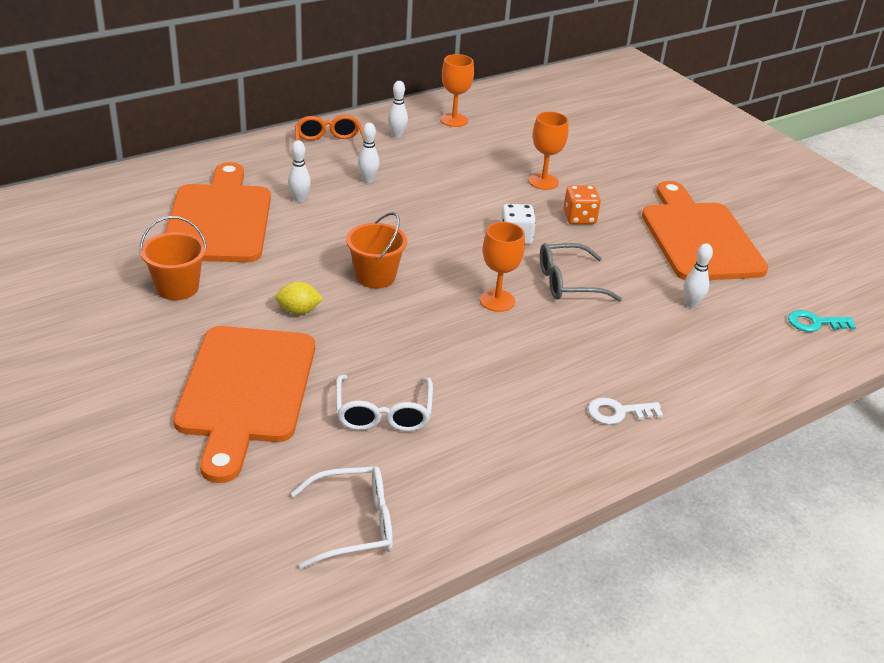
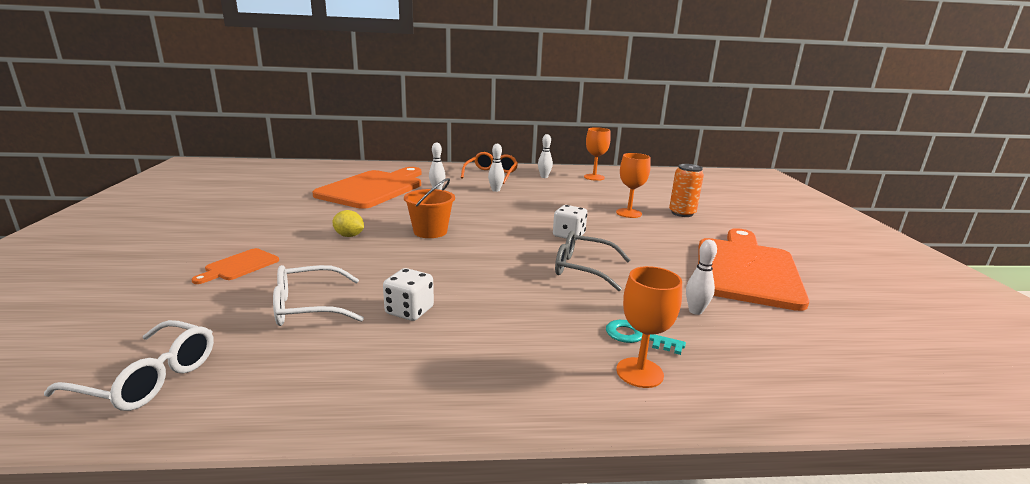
camera: 30 degrees right, 15 degrees down
(177, 288) = (295, 209): orange bucket -> none
(245, 391) = (239, 266): orange cutting board -> orange cutting board, size x0.42
(383, 413) = (308, 307): white glasses -> white glasses turned 45 degrees clockwise
(474, 385) = (409, 311): none -> white dice
(497, 301) = (505, 265): orange goblet -> orange goblet (639, 372)
(579, 218) = (638, 236): orange dice -> none
(593, 166) = (682, 213): none -> orange can
(618, 412) = (521, 373): white key -> none
(815, 323) = (844, 364): turquoise key -> turquoise key (637, 337)

